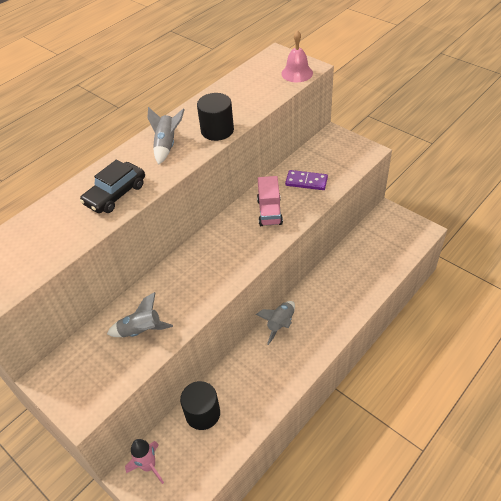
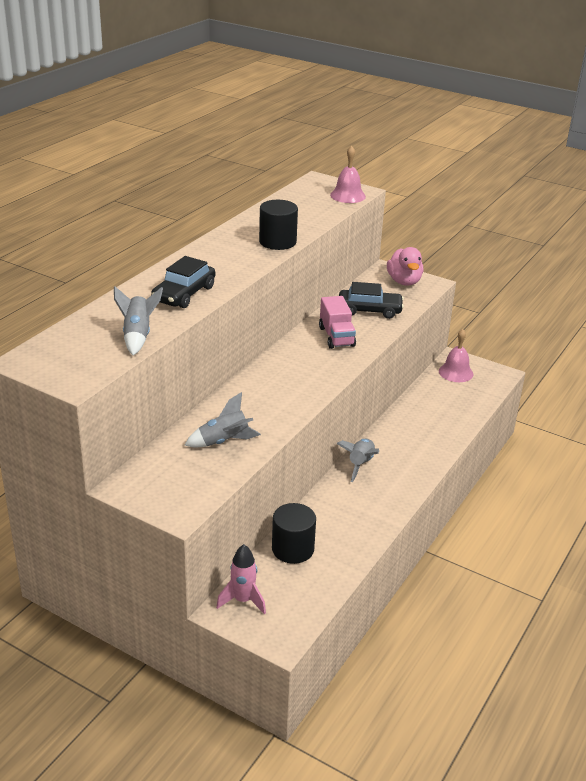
camera: 15 degrees left, 15 degrees down
(166, 145) = (225, 254): grey rocket -> grey rocket (137, 336)
(306, 181) = (369, 310): purple domino -> black car
(345, 149) = (404, 281): none -> pink duck
(385, 227) = (456, 372): none -> pink bell

